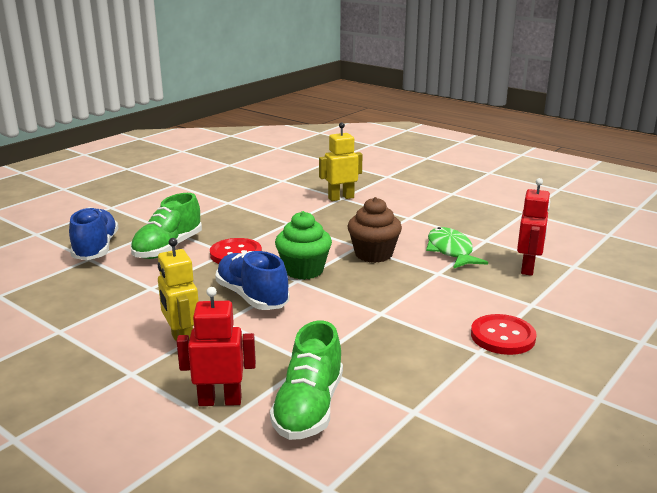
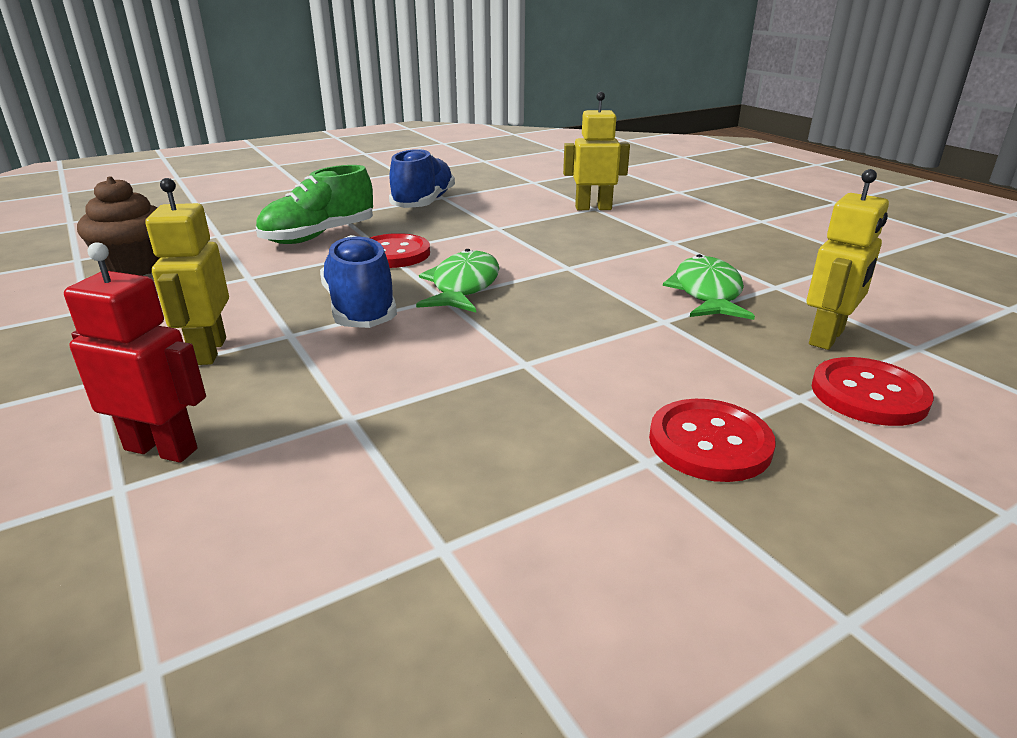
camera: 20 degrees right, 5 degrees up
(96, 249) = (238, 226): blue shoe -> blue shoe (423, 203)
(303, 270) = (463, 286): green cupcake -> green fish
(309, 408) = (275, 494): green shoe -> none
(373, 254) = (582, 280): brown cupcake -> brown cupcake (135, 267)
(528, 268) = (827, 337): red robot -> yellow robot
(562, 297) = (868, 394): none -> red button

